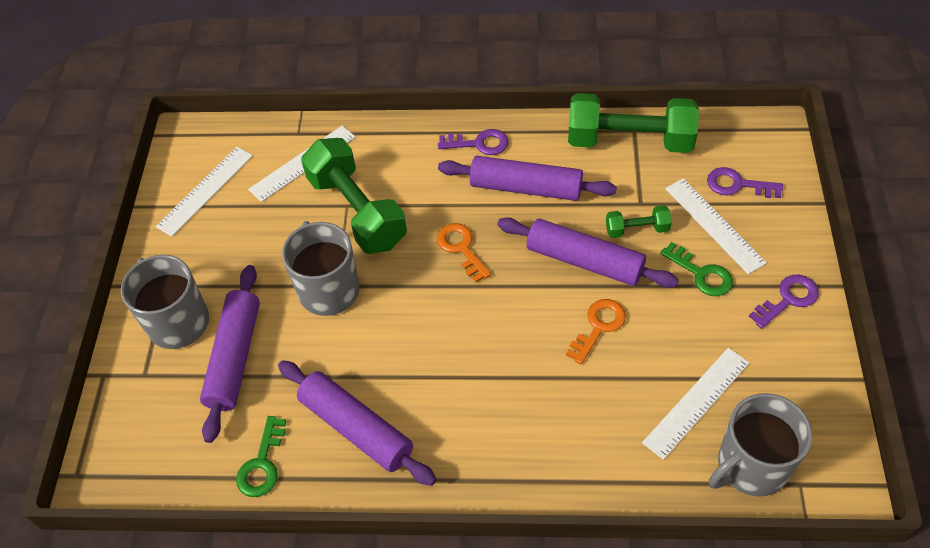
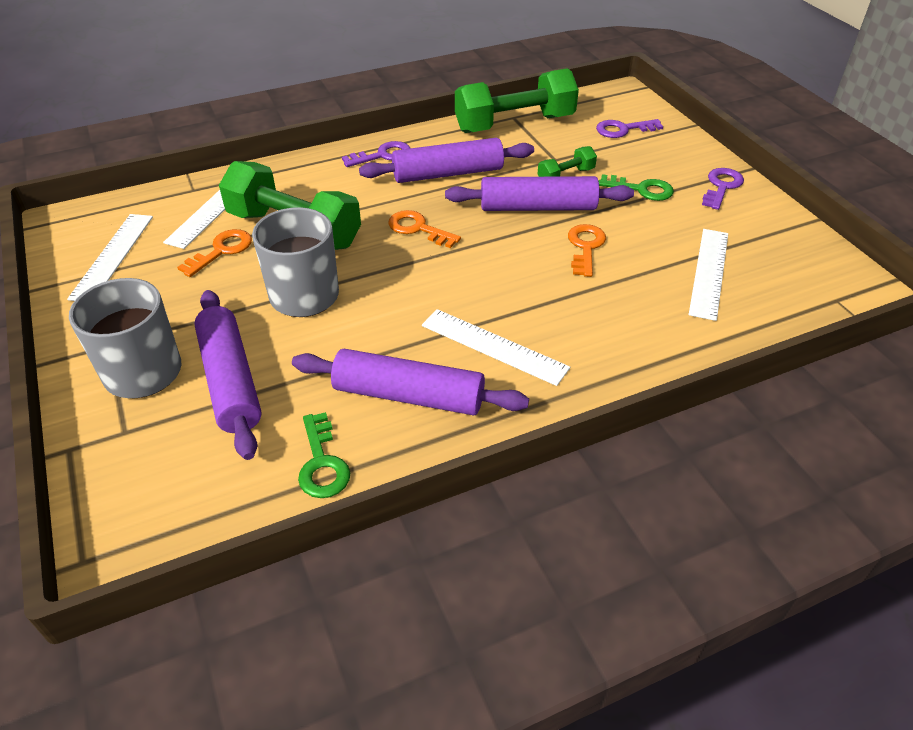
camera: 30 degrees left, 10 degrees down
(289, 215) = (222, 250): none -> orange key
(714, 225) = (626, 157): white ruler -> white ruler (494, 346)
(751, 465) = (789, 300): grey mug -> none

